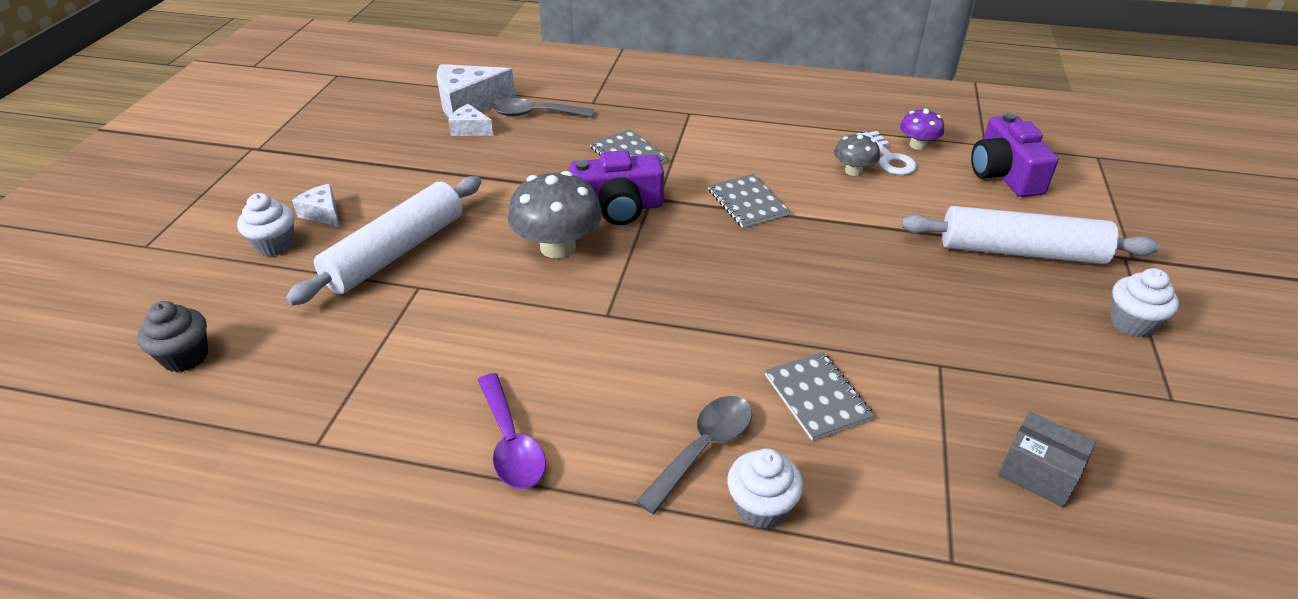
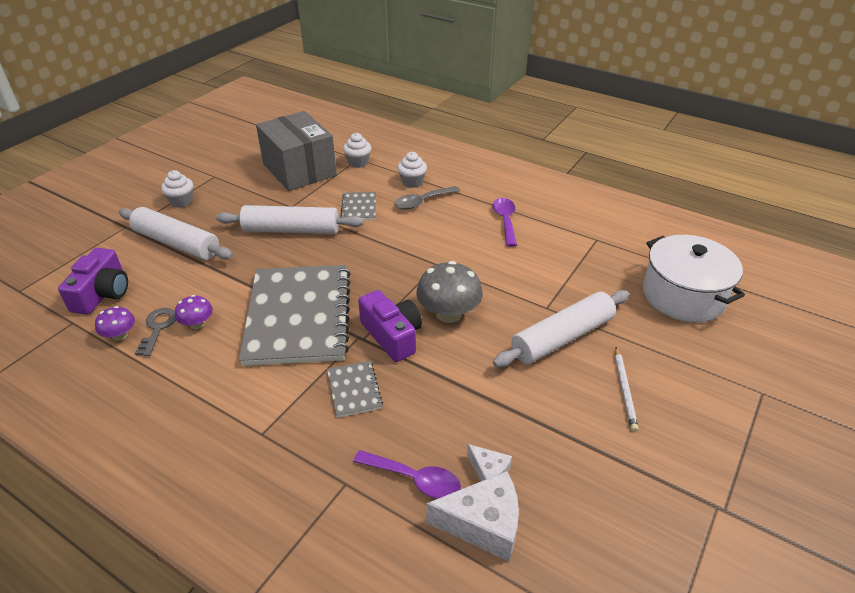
camera: 160 degrees left, 0 degrees up
(185, 357) = (683, 295): grey cupcake -> white pot
(275, 245) = (655, 366): white cupcake -> white cupcake (358, 162)
(323, 213) = (624, 390): white cheese -> white pencil
(535, 114) = (414, 479): grey spoon -> purple spoon
(618, 208) = (392, 335): purple camera -> purple camera turned 45 degrees clockwise
(747, 202) = (298, 316): grey notebook -> grey notebook, size x2.38
(853, 171) = (197, 324): grey mushroom -> purple mushroom
(885, 316) = (291, 230): none -> white rolling pin
(889, 158) = (158, 328): white key -> grey key
(1038, 473) = (299, 169): grey box -> grey box, size x2.33

